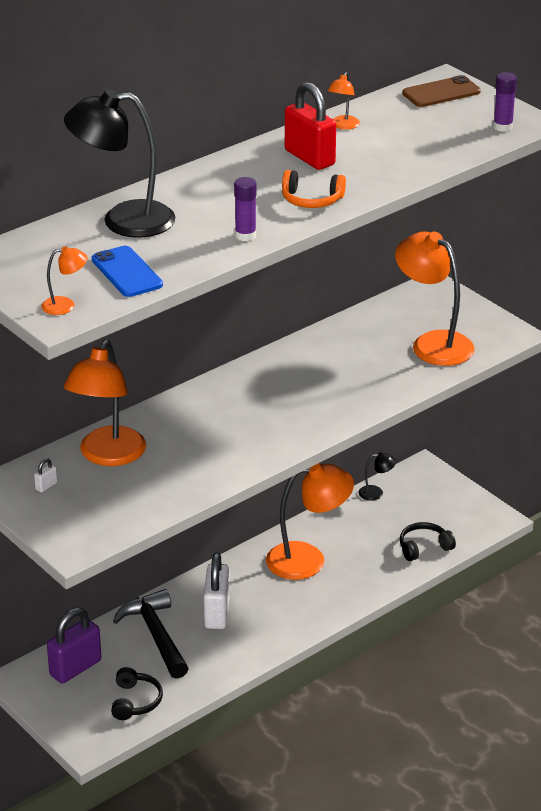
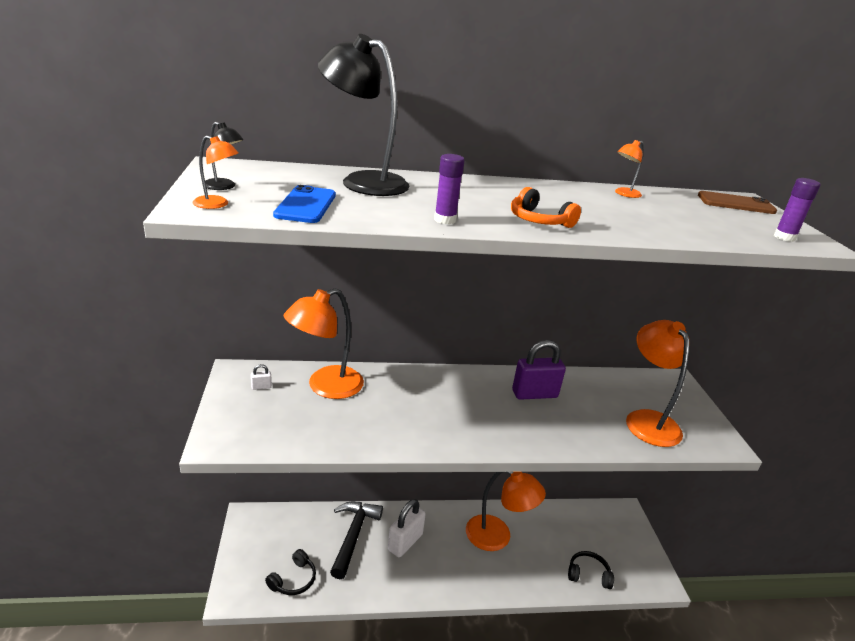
camera: 30 degrees right, 5 degrees down
(75, 668) = (284, 529): purple padlock -> purple padlock (534, 394)
(309, 158) = (571, 200): red padlock -> none
(376, 493) = (580, 512): black lamp -> black lamp (224, 187)

